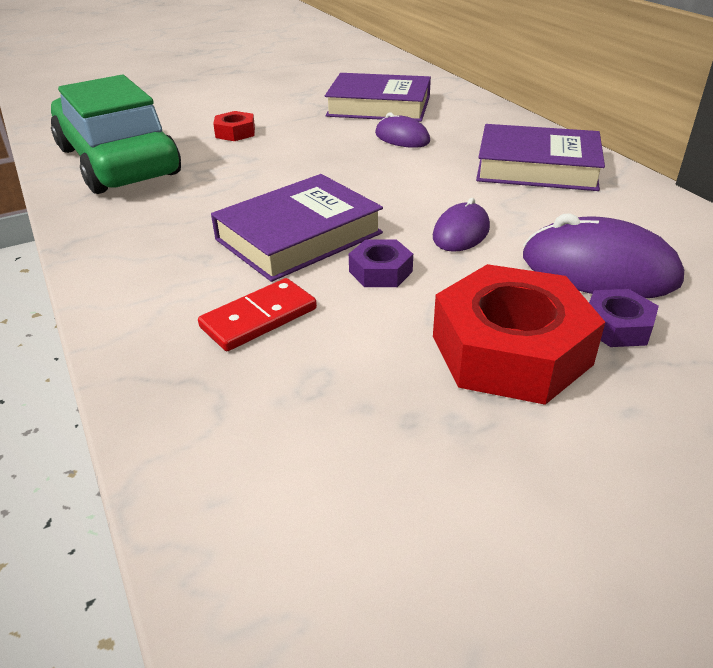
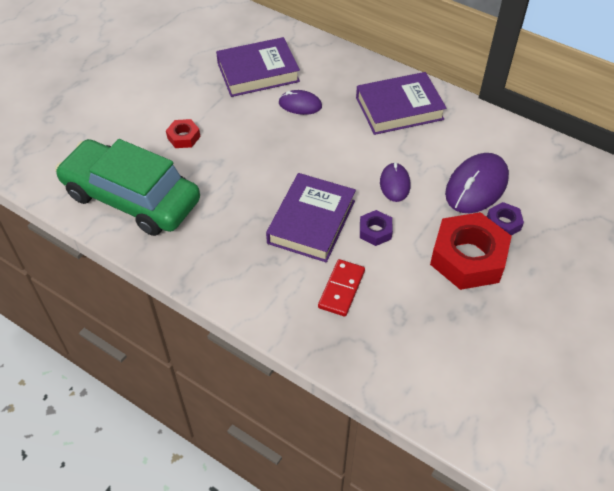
camera: 30 degrees left, 15 degrees up
(599, 269) = (476, 186): purple mouse -> purple mouse turned 45 degrees counterclockwise

